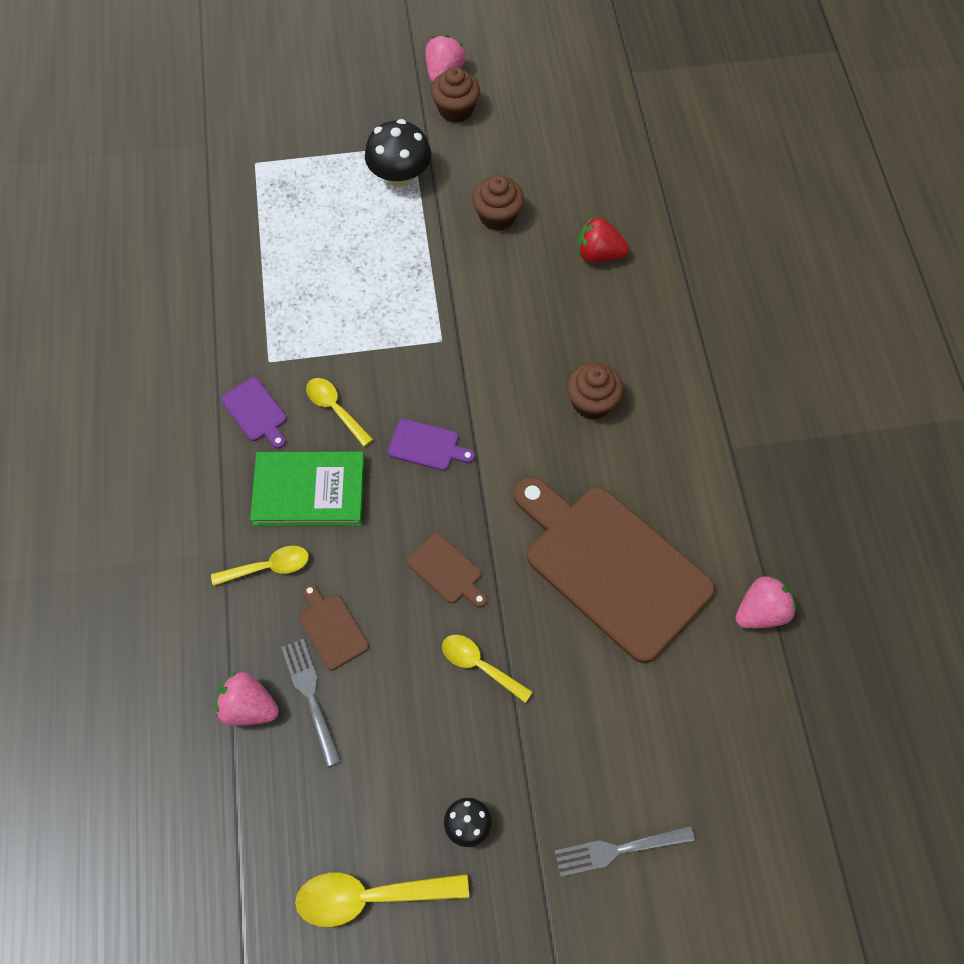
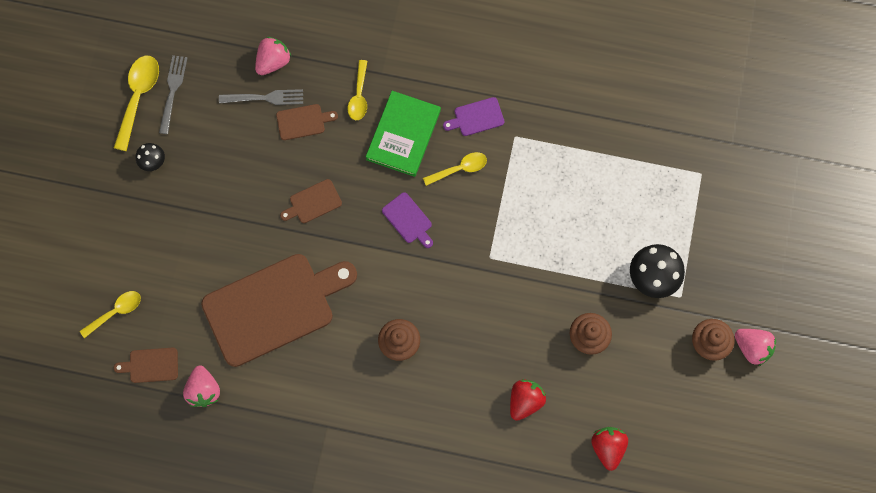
camera: 110 degrees right, 10 degrees up
(426, 445) = (408, 219): purple cutting board -> purple cutting board turned 75 degrees counterclockwise
(479, 665) = (243, 201): yellow spoon -> yellow spoon (116, 312)
(612, 166) = (607, 447): none -> red strawberry
(619, 849) = (102, 240): grey fork -> grey fork (172, 91)
(763, 696) = (151, 365): none -> brown cutting board

